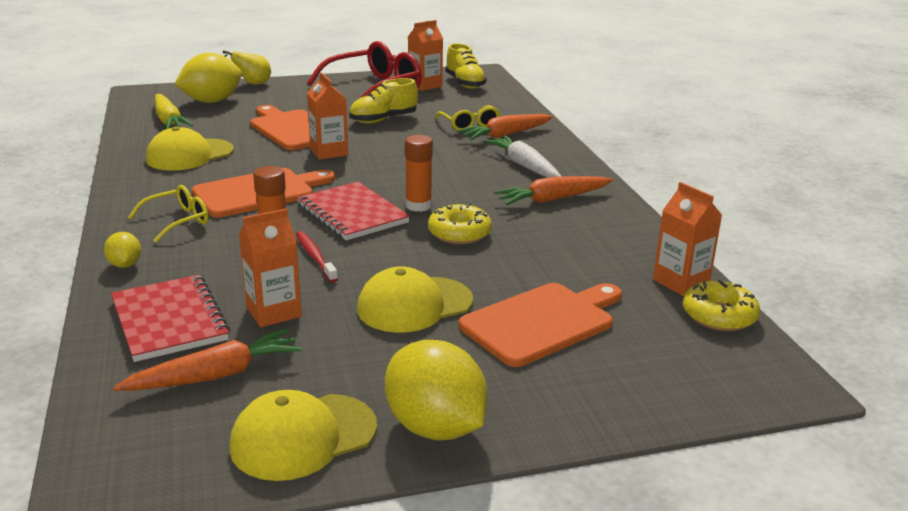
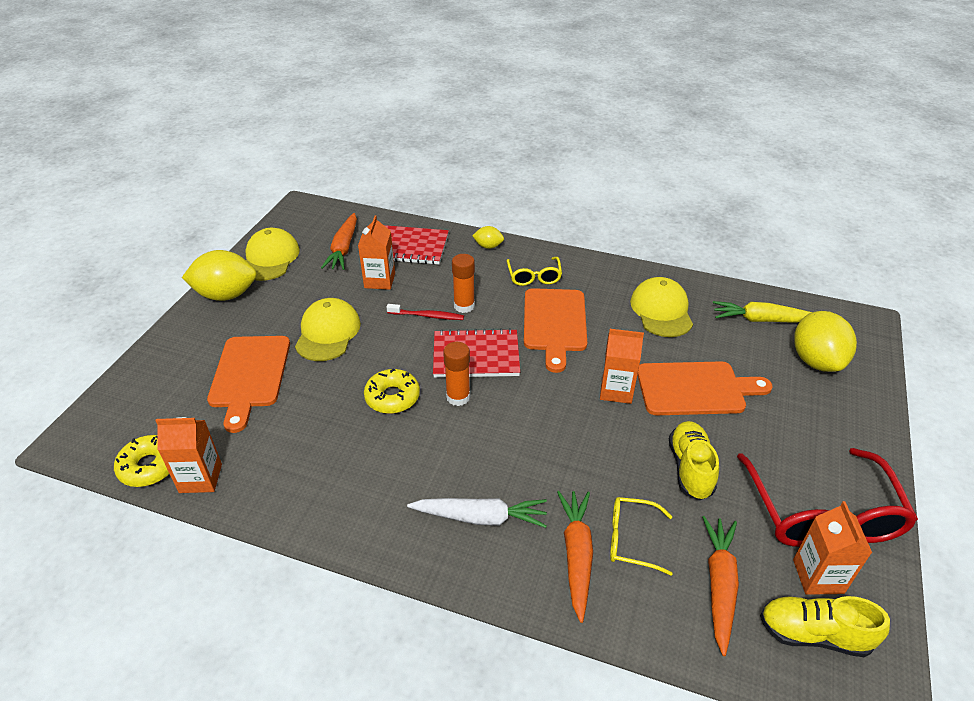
camera: 125 degrees right, 15 degrees up
(251, 84) = (875, 407): yellow pear -> none
(552, 199) = (393, 490): orange carrot -> orange carrot (719, 585)

